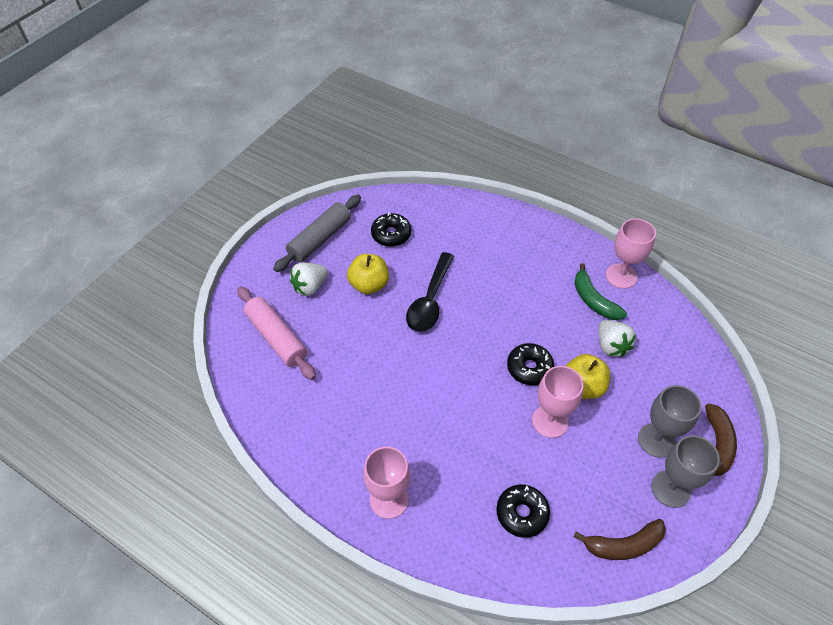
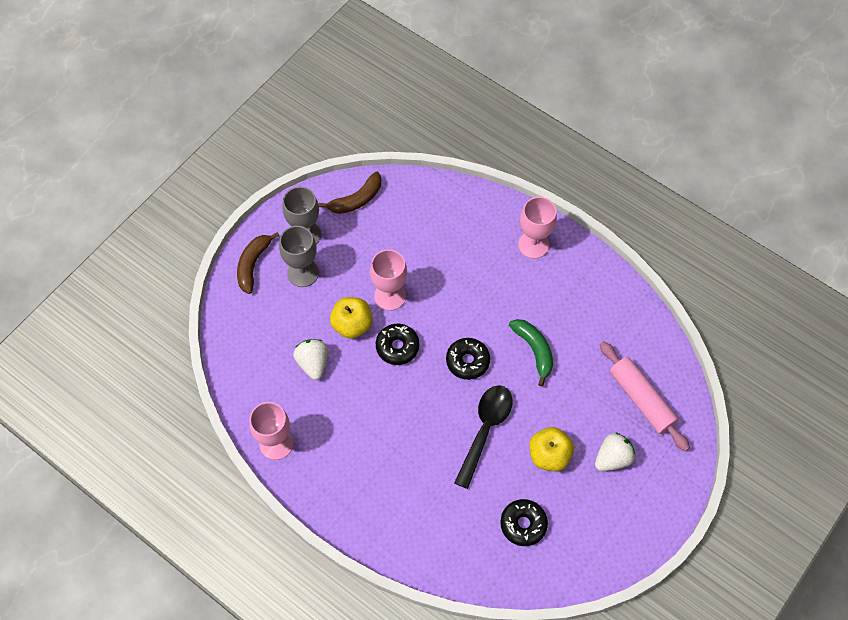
camera: 175 degrees left, 10 degrees up
(320, 239) = (606, 524): grey rolling pin -> none
(522, 513) = (429, 227): black donut -> black donut (467, 361)
(593, 300) = (315, 416): green banana -> green banana (534, 350)
(623, 545) = (356, 200): brown banana -> brown banana turned 150 degrees clockwise

